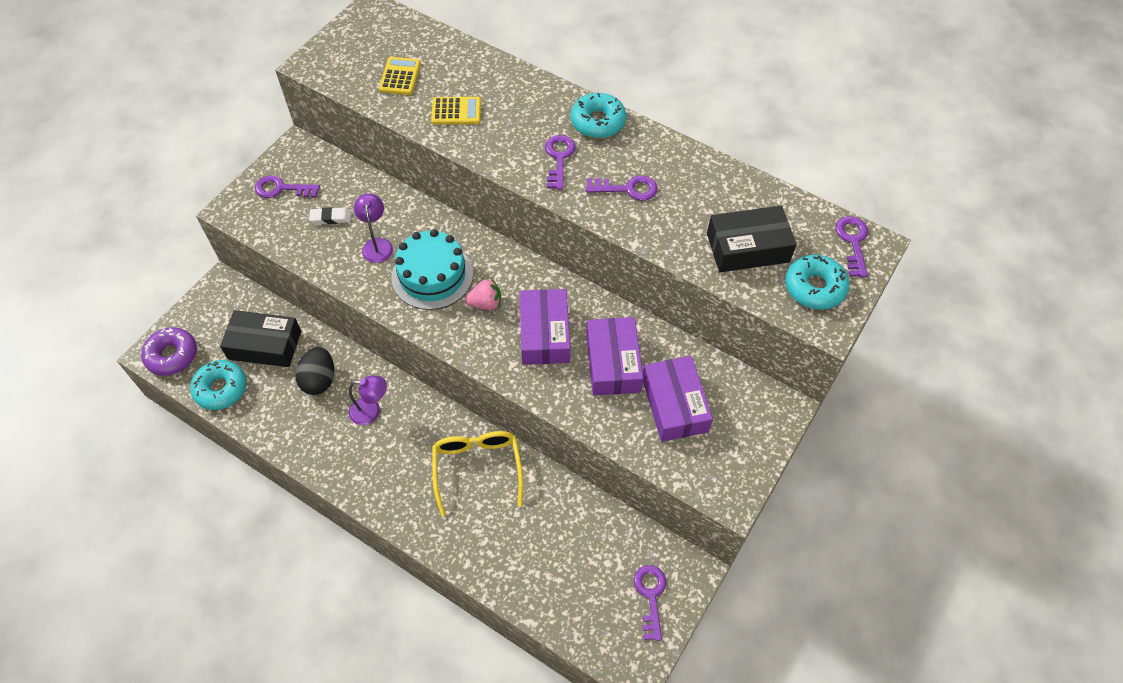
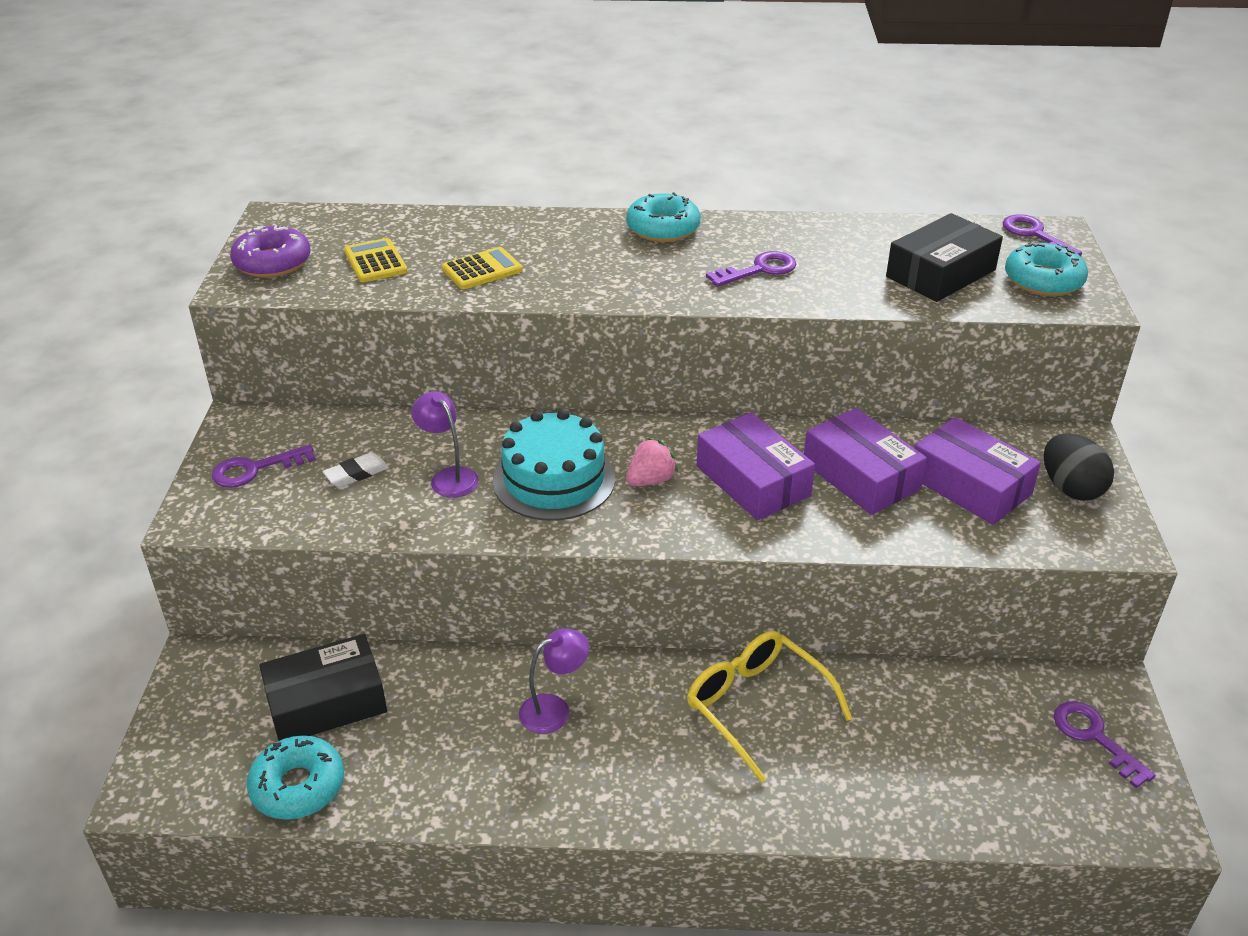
camera: 30 degrees left, 20 degrees down
(172, 355) = (180, 780): purple donut -> purple donut (272, 262)
(319, 380) = (446, 707): black egg -> black egg (1070, 488)
(559, 158) = (652, 270): purple key -> none

